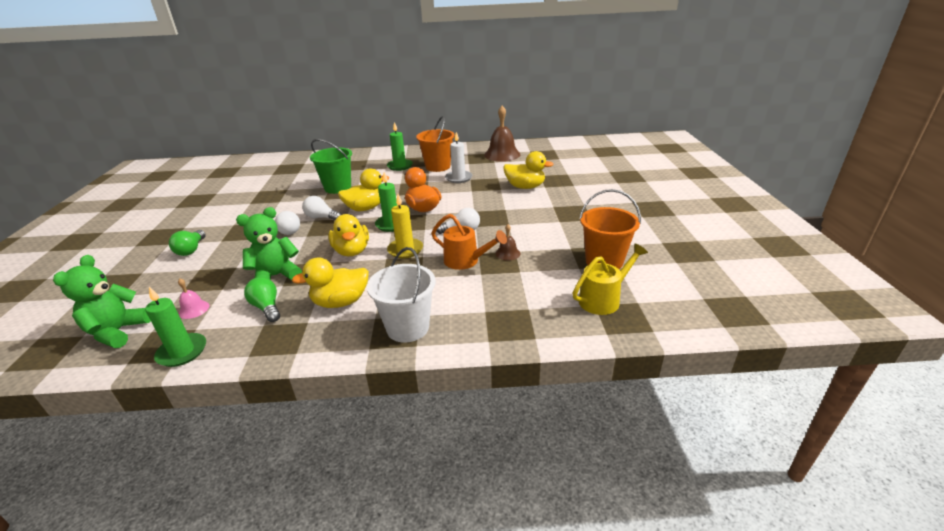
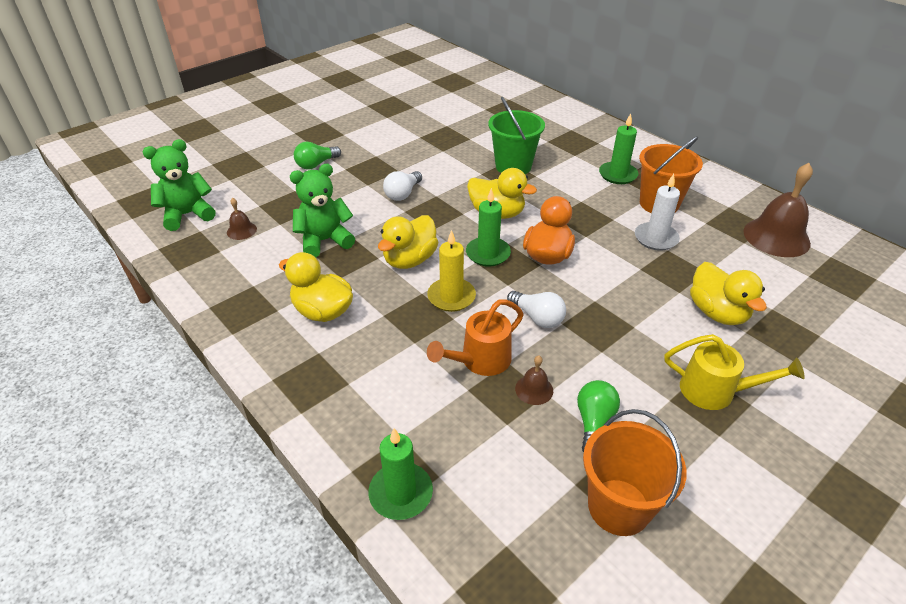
camera: 50 degrees right, 10 degrees up
(182, 352) = (188, 266): green candle -> green candle (401, 493)
(194, 309) = (241, 230): pink bell -> brown bell
(267, 307) = (277, 270): green light bulb -> green light bulb (594, 423)
(276, 276) = (324, 241): green teddy bear -> green teddy bear turned 45 degrees counterclockwise
(321, 217) = (445, 197): white light bulb -> none
(408, 327) = (322, 388): white bucket -> none
(466, 261) = (479, 361): orange watering can -> orange watering can turned 60 degrees clockwise
(604, 299) = (528, 550): yellow watering can -> yellow watering can (716, 391)

